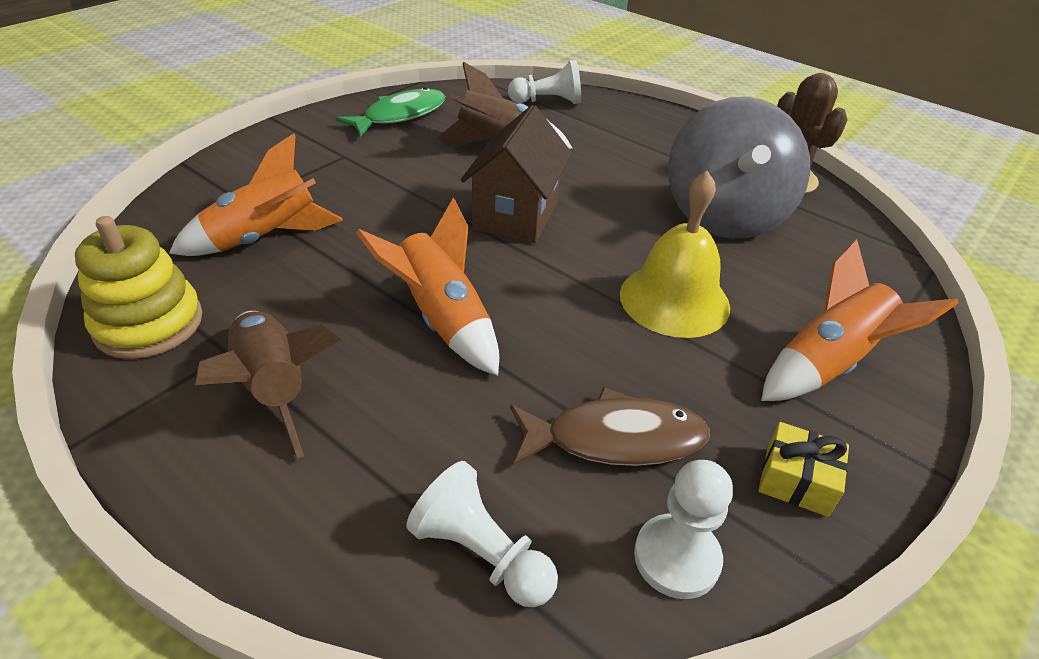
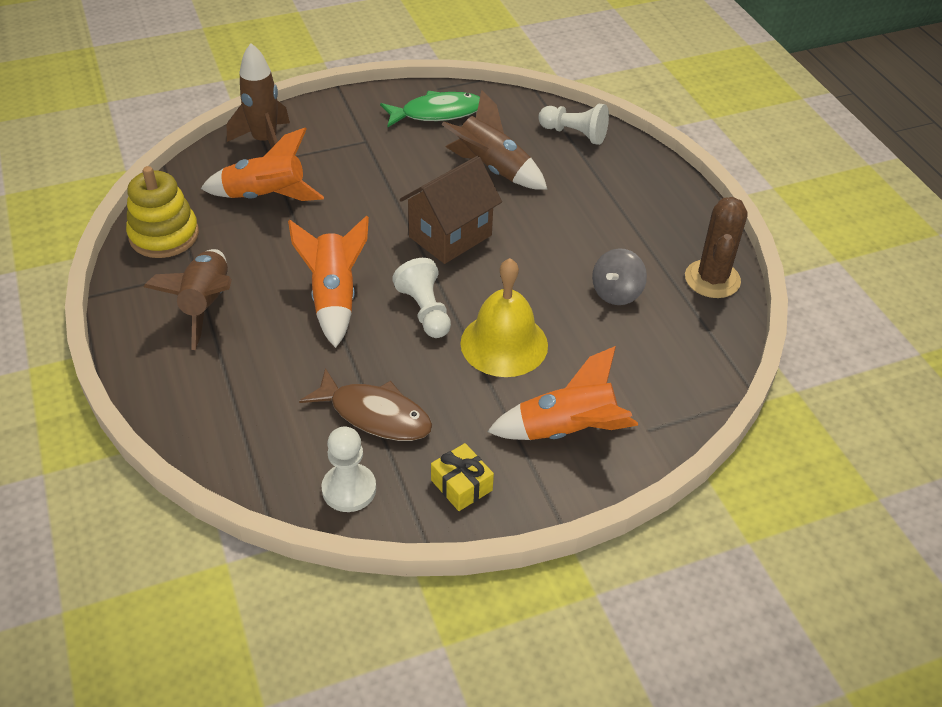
camera: 30 degrees right, 5 degrees up
(221, 185) = (265, 141): none -> brown rocket
(482, 553) = (250, 440): white pawn -> white pawn (425, 311)
(724, 215) = (616, 293): grey spinning top -> grey spinning top, size x0.47

